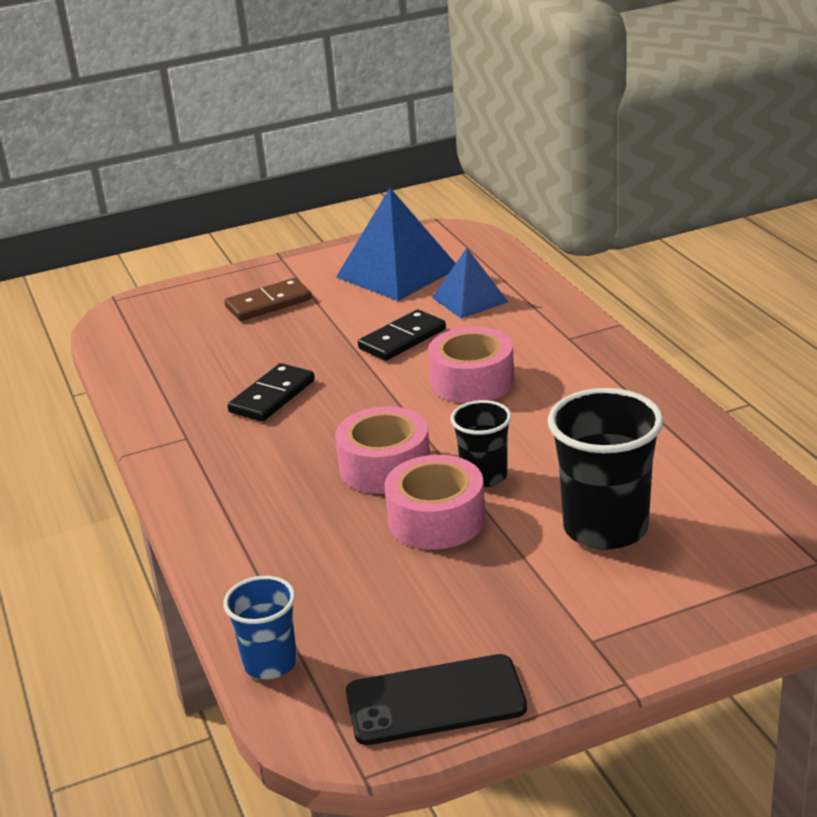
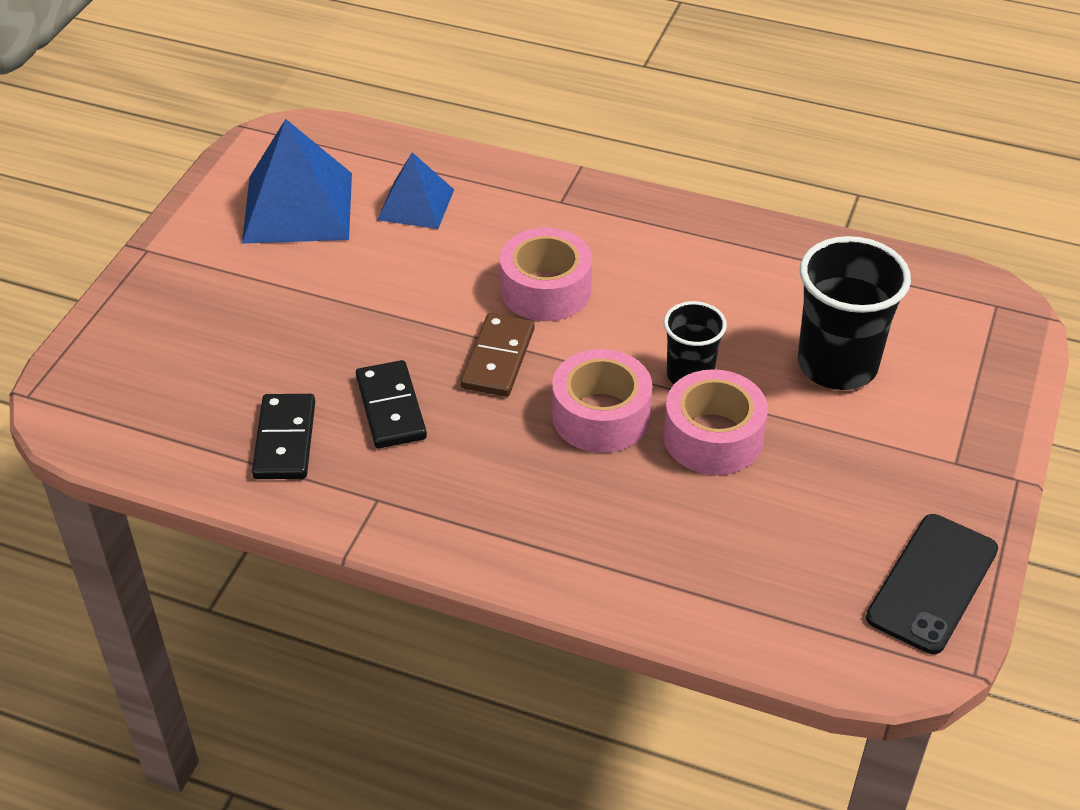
camera: 50 degrees left, 15 degrees up
(268, 303) = (219, 309): brown domino -> brown domino (498, 358)
(270, 663) = (783, 645): blue cup -> none
(402, 339) = (418, 279): black domino -> black domino (285, 440)

